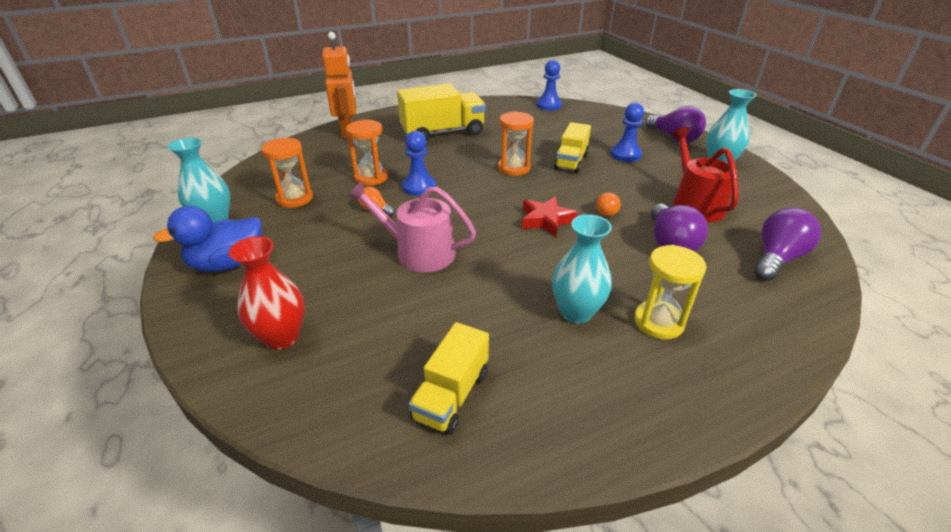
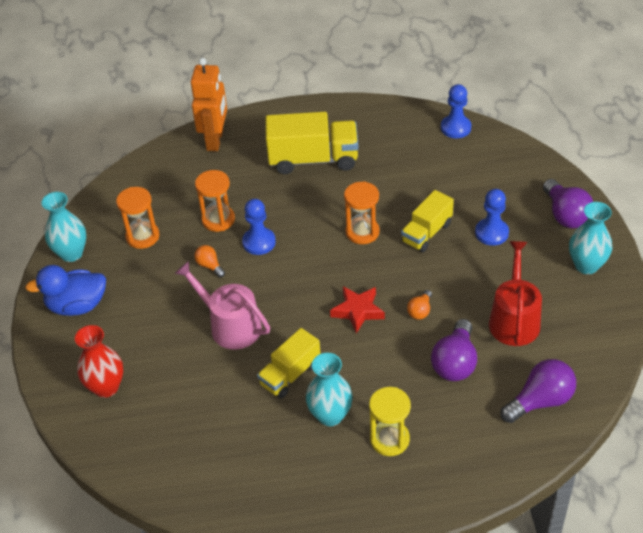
camera: 20 degrees right, 10 degrees up
(451, 395) = (208, 461): yellow truck -> yellow truck (290, 374)

